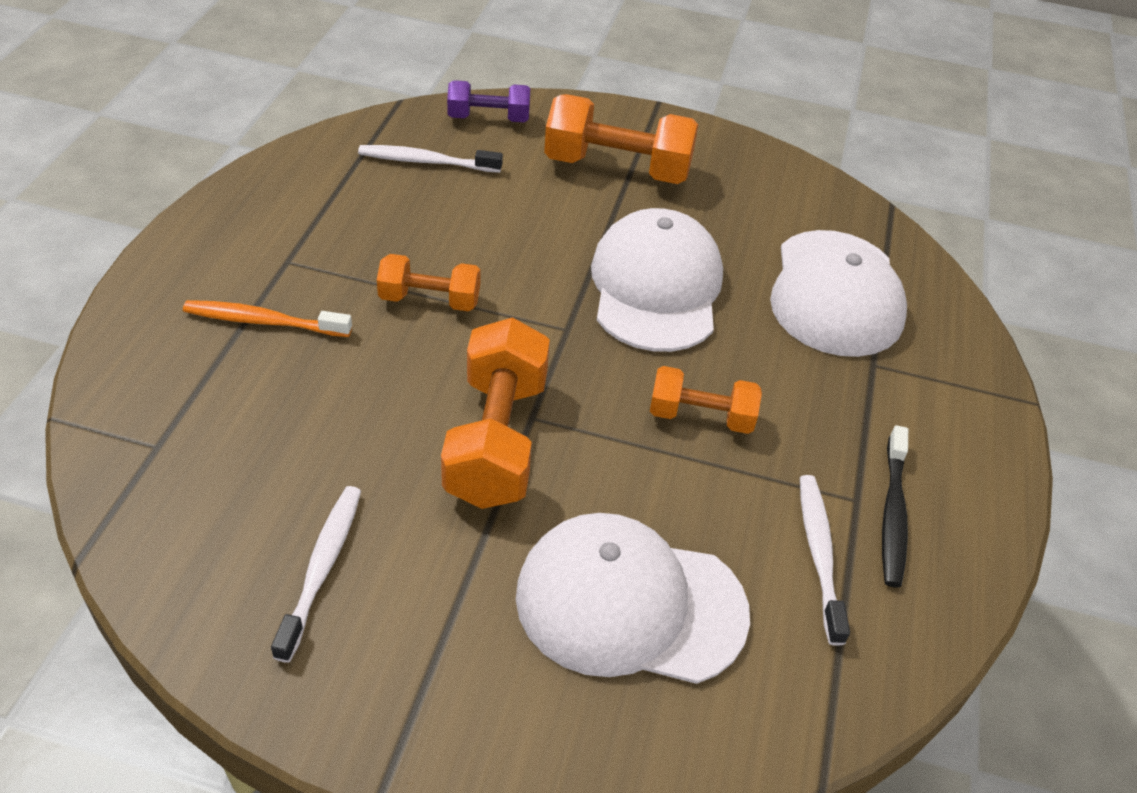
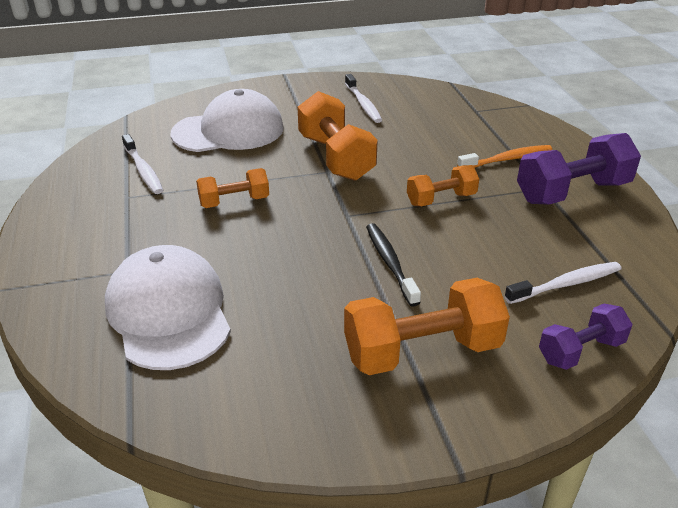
camera: 155 degrees right, 10 degrees down
(264, 240) = (572, 192): none -> purple dumbbell
(656, 287) = (310, 261): white cap -> none
(893, 514) = (103, 197): black toothbrush -> black toothbrush (390, 263)

